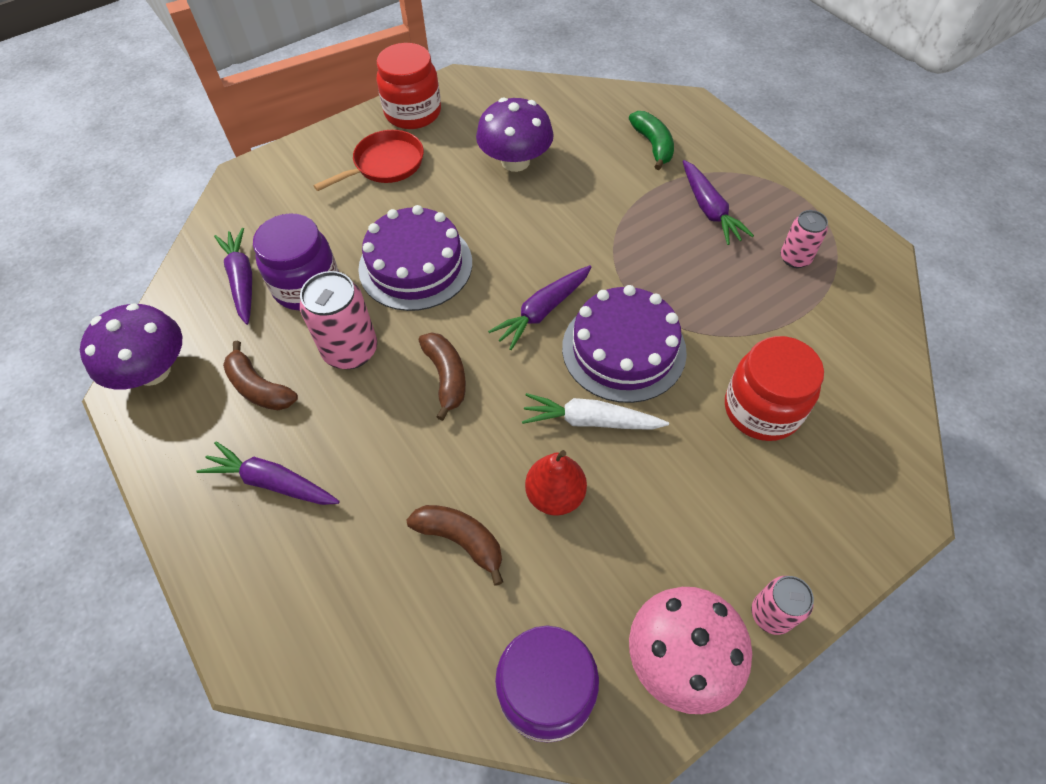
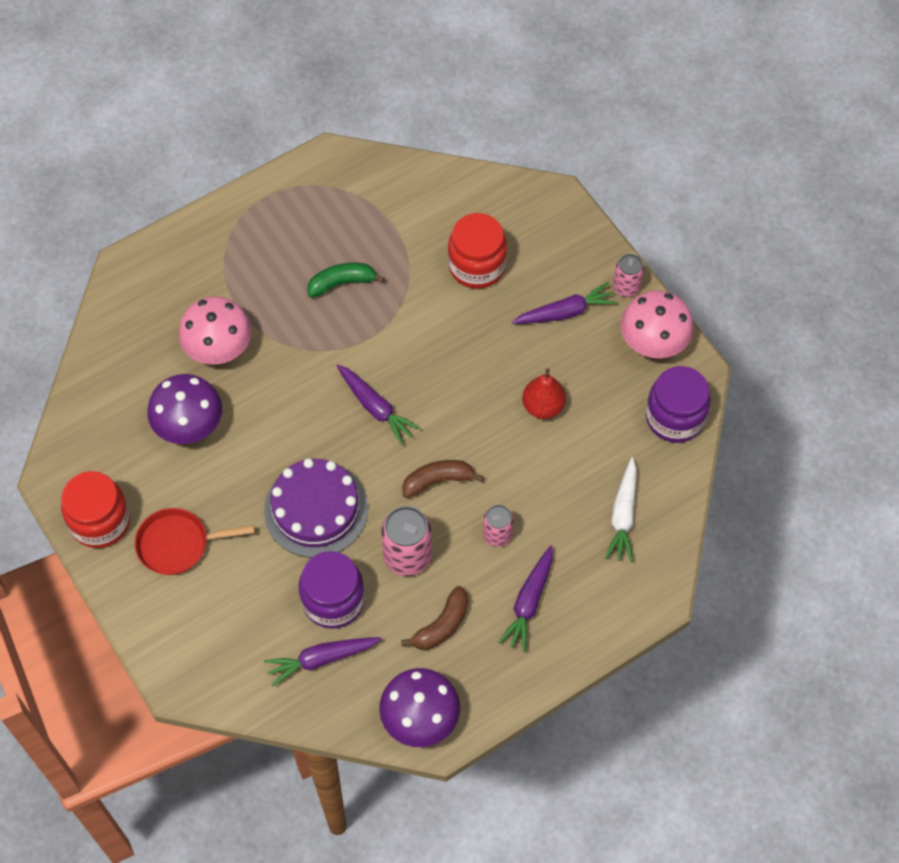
camera: 90 degrees left, 5 degrees up
(385, 165) = (178, 544): red pan -> red pan turned 60 degrees counterclockwise
(461, 540) = (576, 468): brown banana -> none
(590, 421) = (482, 379): white carrot -> white carrot (623, 515)
(606, 176) = (218, 347): none -> pink mushroom
(623, 349) = (418, 351): purple cake -> none
(653, 145) = (181, 304): green banana -> green banana (342, 283)
(709, 209) = (271, 270): purple carrot -> purple carrot (565, 312)
(795, 258) = (333, 217): pink can -> pink can (497, 535)

